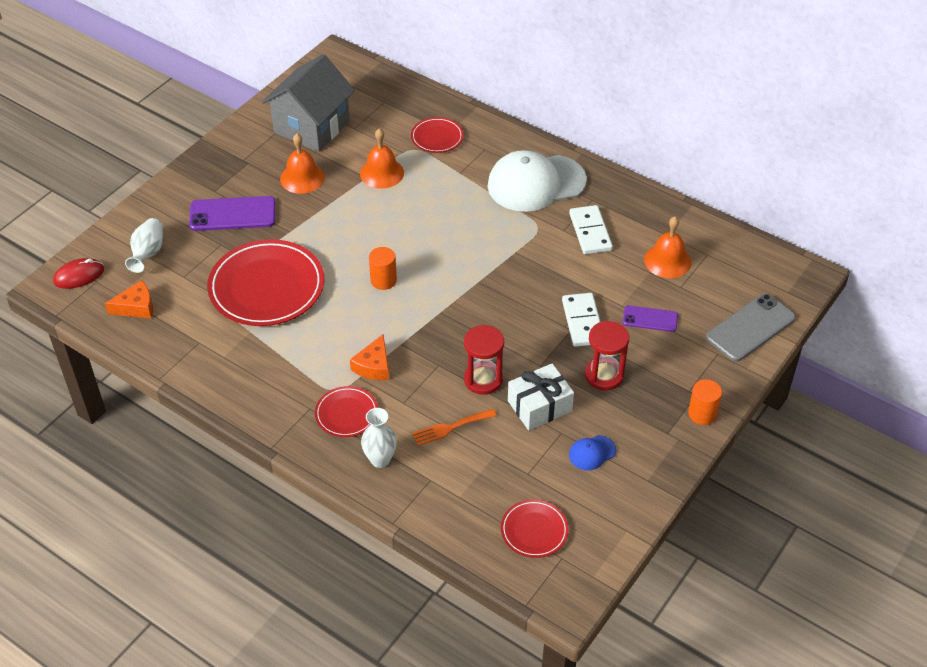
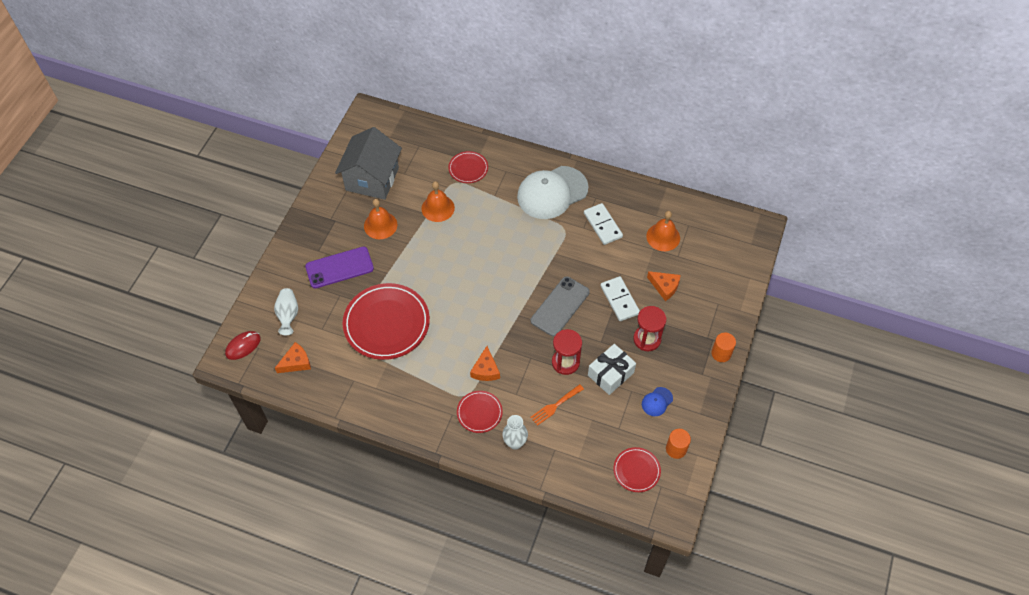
camera: 15 degrees left, 10 degrees up
(383, 280) = (469, 298): orange cylinder -> orange cylinder (676, 449)
(650, 319) = (665, 287): purple phone -> orange cheese
(750, 328) = (734, 278): grey phone -> grey phone (560, 306)

